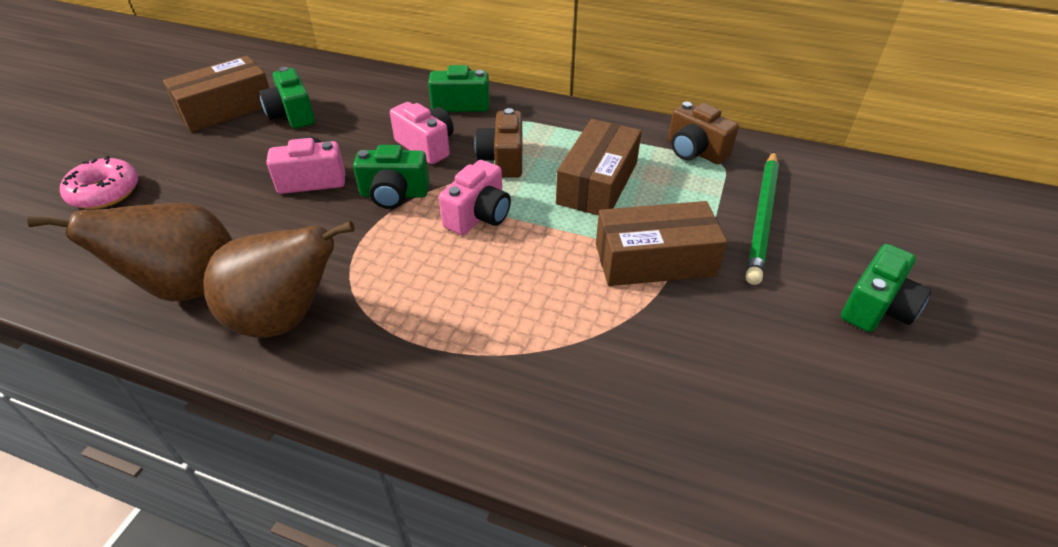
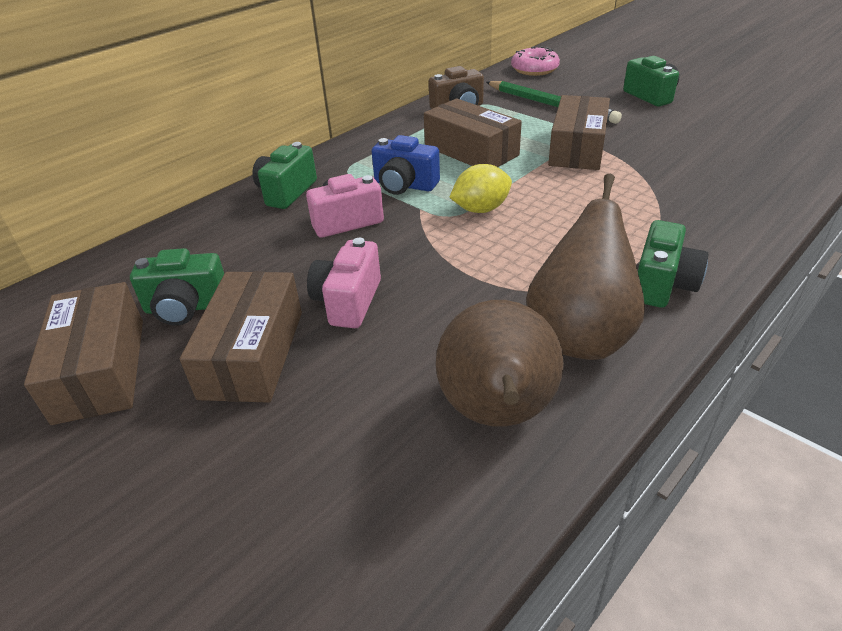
camera: 65 degrees left, 5 degrees down
(105, 192) = (218, 512): pink donut -> pink donut (534, 69)
(246, 157) = (253, 353): none -> brown box
(394, 194) = (416, 250): green camera -> green camera (662, 284)
(479, 216) = (481, 209): pink camera -> yellow lemon
(503, 160) = (404, 185): brown camera -> blue camera

